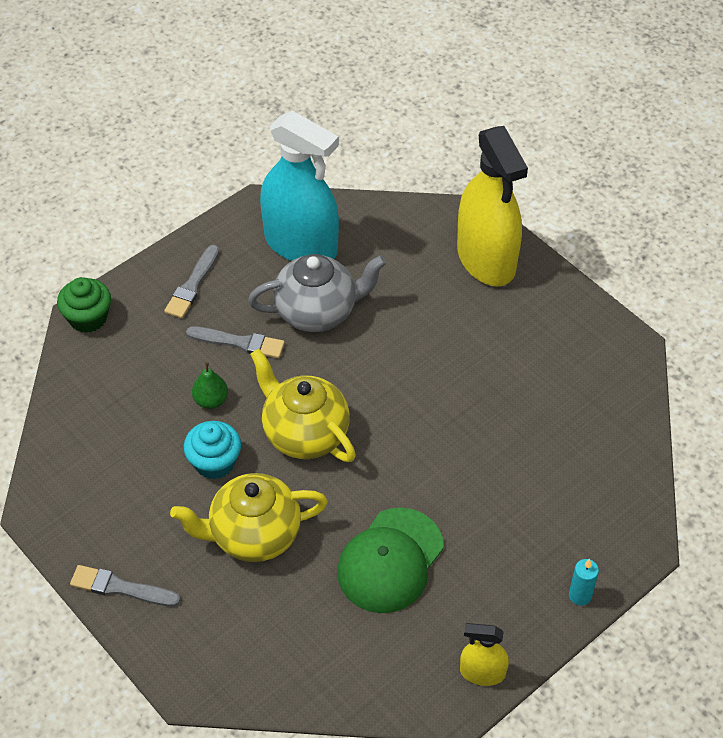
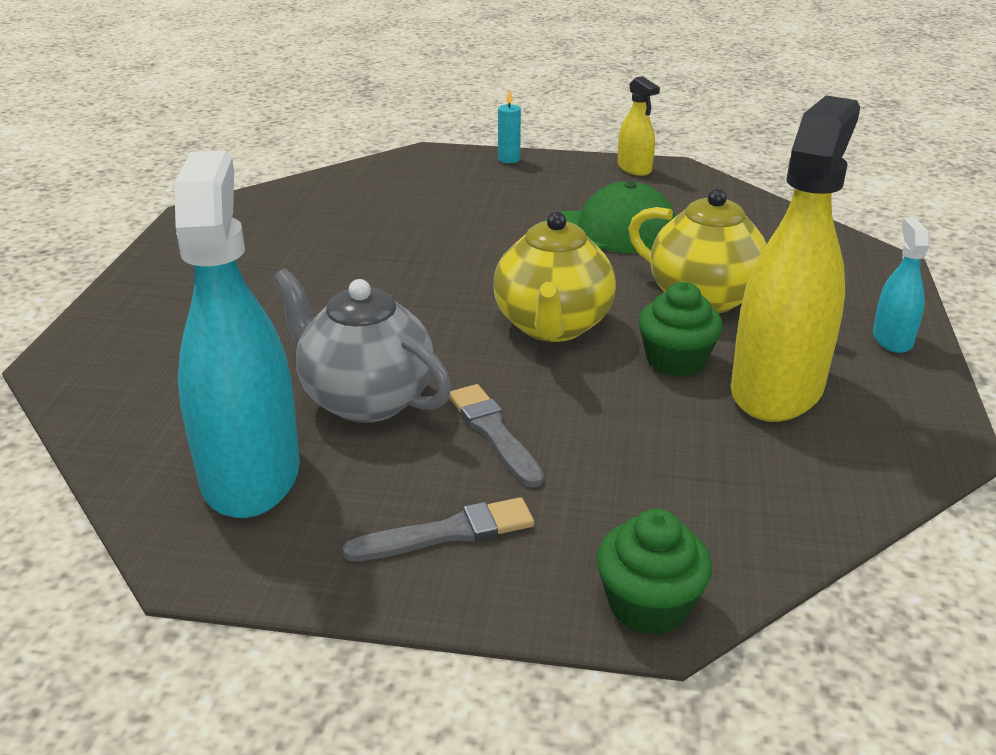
camera: 130 degrees left, 20 degrees down
(121, 588) = (892, 339): grey brush -> turquoise spray bottle
(211, 400) = (607, 406): green pear -> none
(214, 462) = (676, 361): turquoise cupcake -> green cupcake
(486, 259) = (138, 326): yellow spray bottle -> yellow spray bottle (777, 388)

